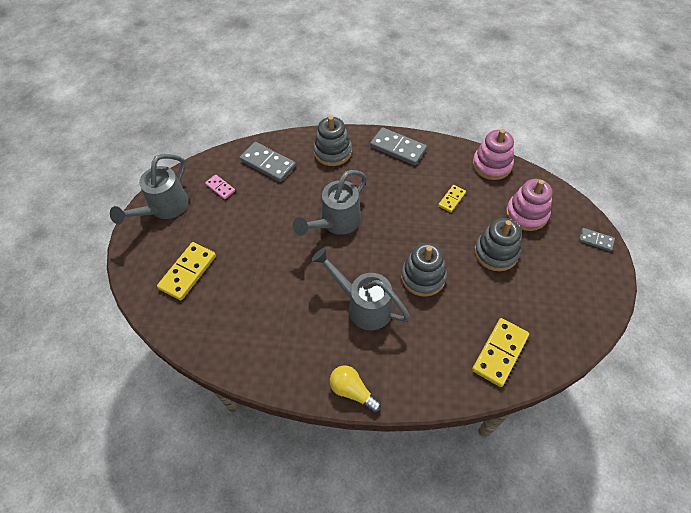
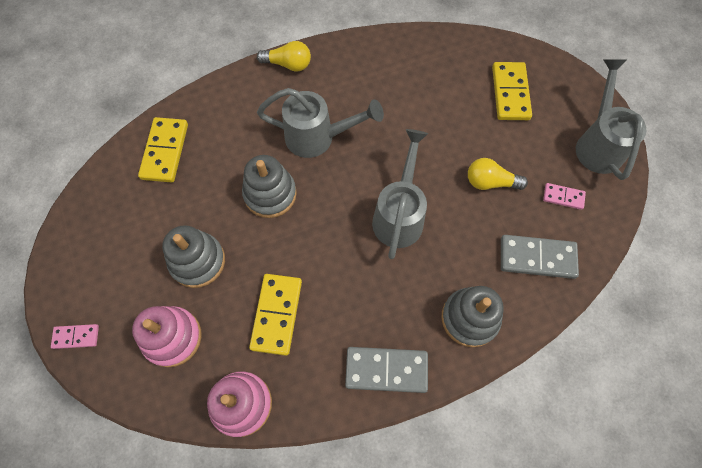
camera: 150 degrees right, 10 degrees up
(259, 216) = (490, 182): none -> yellow light bulb
(451, 199) = (276, 314): yellow domino -> yellow domino, size x1.81
(595, 240) = (76, 336): grey domino -> pink domino

